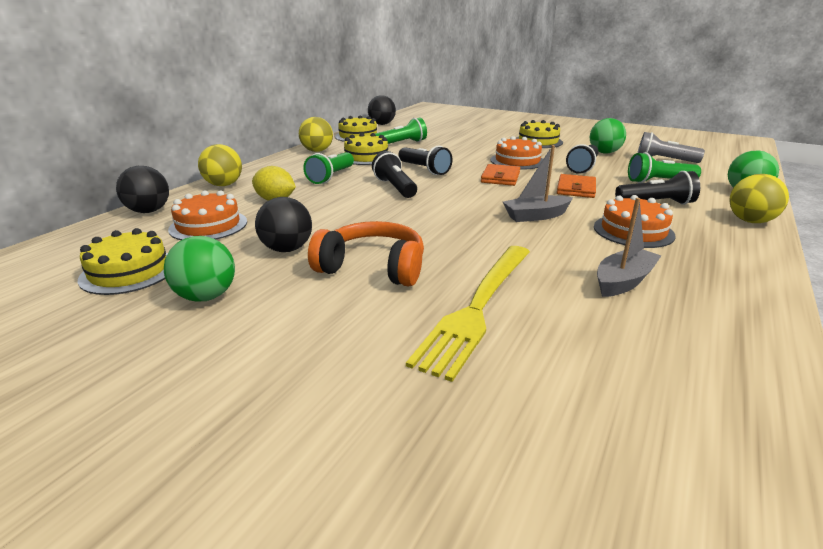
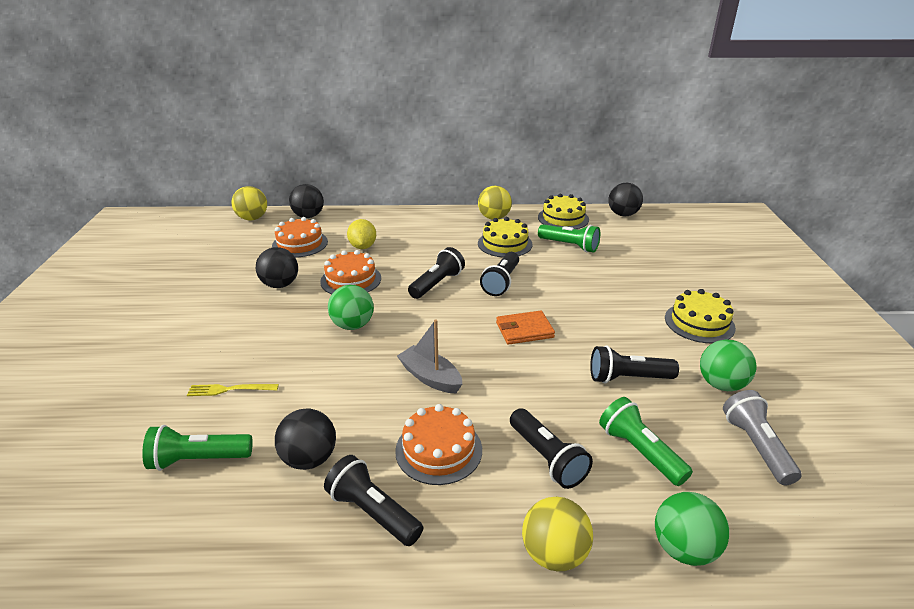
camera: 60 degrees right, 5 degrees up
(129, 271) = (222, 251): yellow cake -> none
(206, 296) = (203, 286): green ball -> green ball (353, 325)
(223, 185) = (375, 217): yellow ball -> yellow ball (252, 218)
(331, 177) = (434, 248): green flashlight -> green flashlight (198, 459)
(373, 267) = (270, 327): orange headphones -> none
(478, 307) = (230, 389): yellow fork -> yellow fork, size x0.45
(517, 161) = (596, 327): orange cake -> orange cake (351, 280)
(576, 189) = (539, 387): orange wallet -> none
(623, 281) = (309, 459): grey boat -> black ball
(702, 267) = (373, 512): none -> black flashlight

